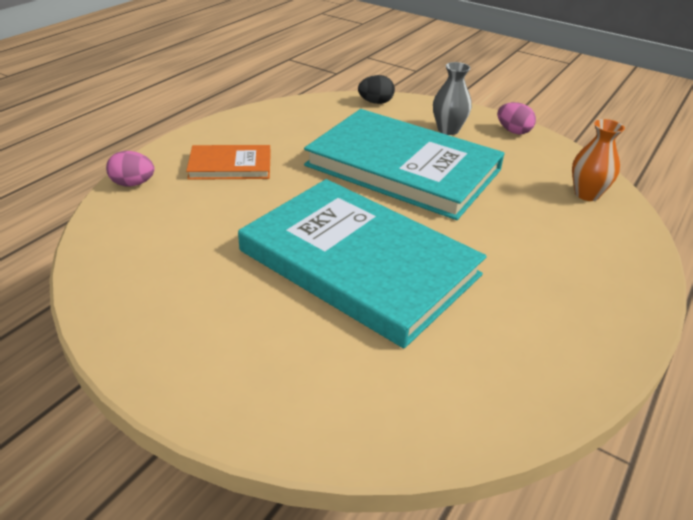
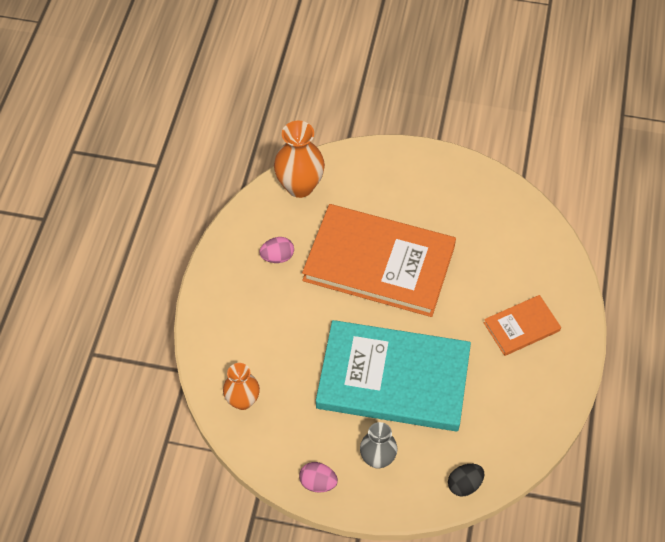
camera: 160 degrees right, 20 degrees up
(133, 184) = (569, 279): pink egg -> pink egg (277, 257)
(358, 263) = (379, 263): turquoise book -> orange book
(441, 411) = (300, 186): none -> orange vase

